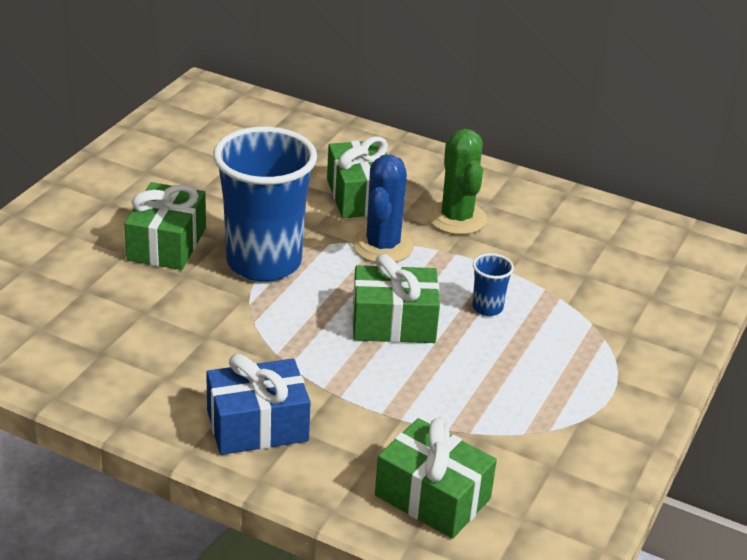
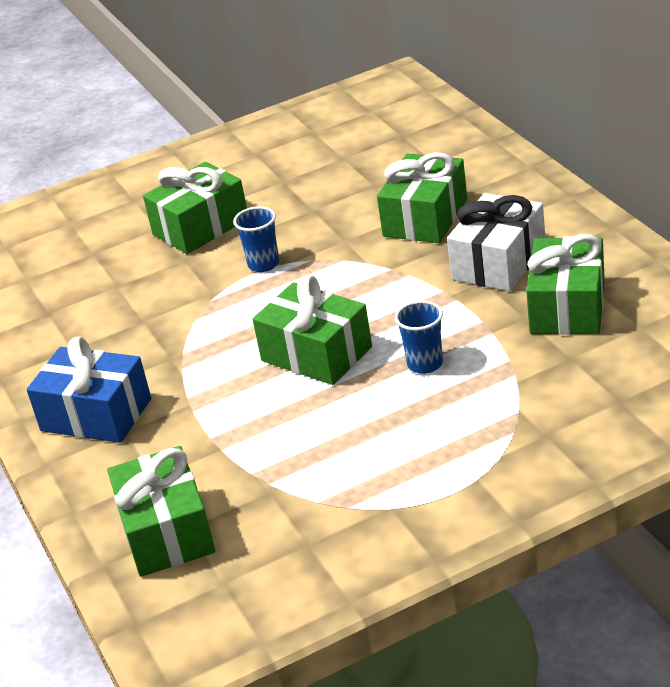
camera: 45 degrees right, 0 degrees up
(263, 262) = (263, 264): blue cup -> blue cup, size x0.40
(382, 246) = (391, 274): blue cactus -> none
(457, 218) = (499, 262): green cactus -> white gift
(543, 240) = (567, 307): none -> green gift

